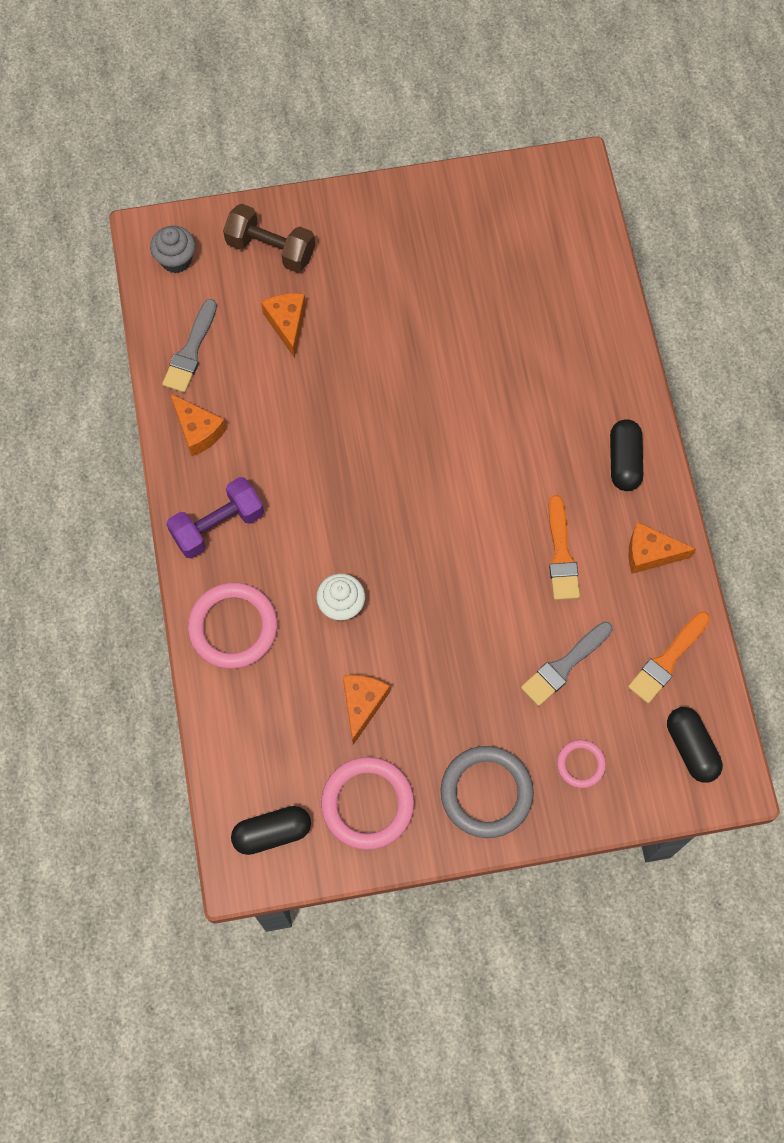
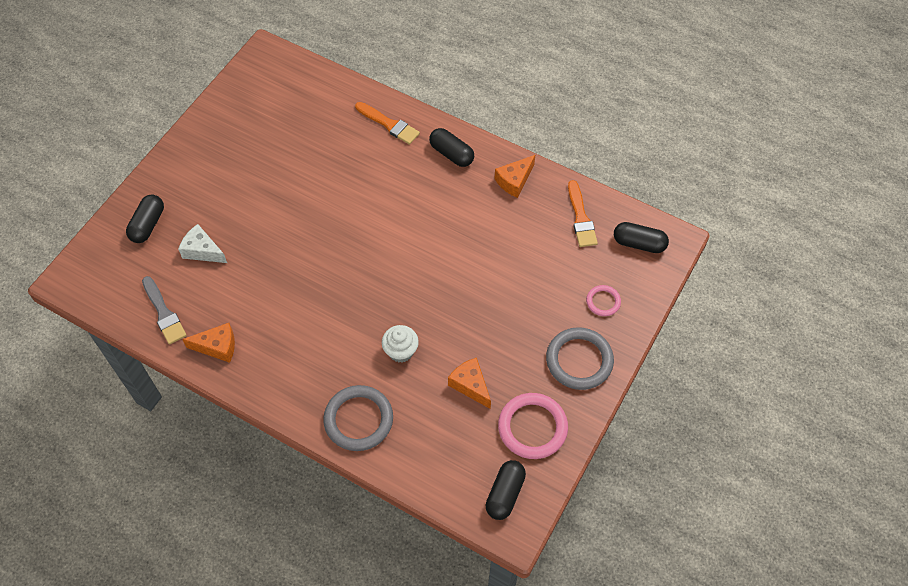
camera: 50 degrees left, 10 degrees down
(176, 260) = (98, 278): grey cupcake -> none
(218, 525) = (287, 380): purple dumbbell -> none
(233, 627) = (358, 420): pink ring -> grey ring
(270, 249) = (148, 225): brown dumbbell -> black capsule
(287, 324) = (202, 251): orange cheese -> white cheese
(561, 555) = (476, 221): orange brush -> orange brush (389, 124)
(564, 666) = (540, 268): grey brush -> none

